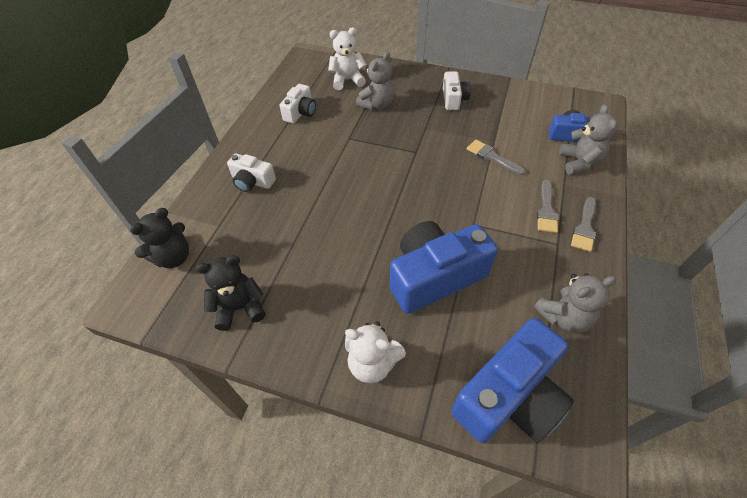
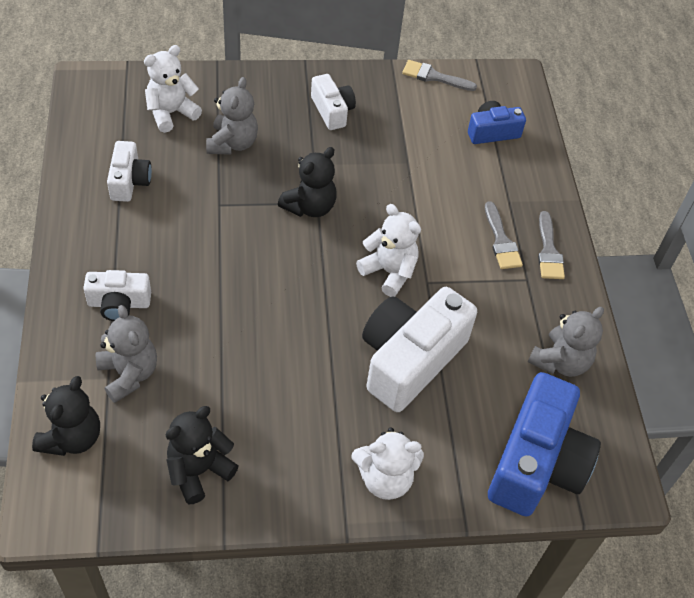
camera: 30 degrees left, 0 degrees up
(409, 153) = (310, 207): none -> black teddy bear
(435, 276) = (409, 359): blue camera -> white camera
(447, 209) = (389, 272): none -> white teddy bear
(492, 157) = (414, 186): grey brush -> grey brush (434, 77)
(579, 162) = (516, 168): grey teddy bear -> grey teddy bear (129, 374)

